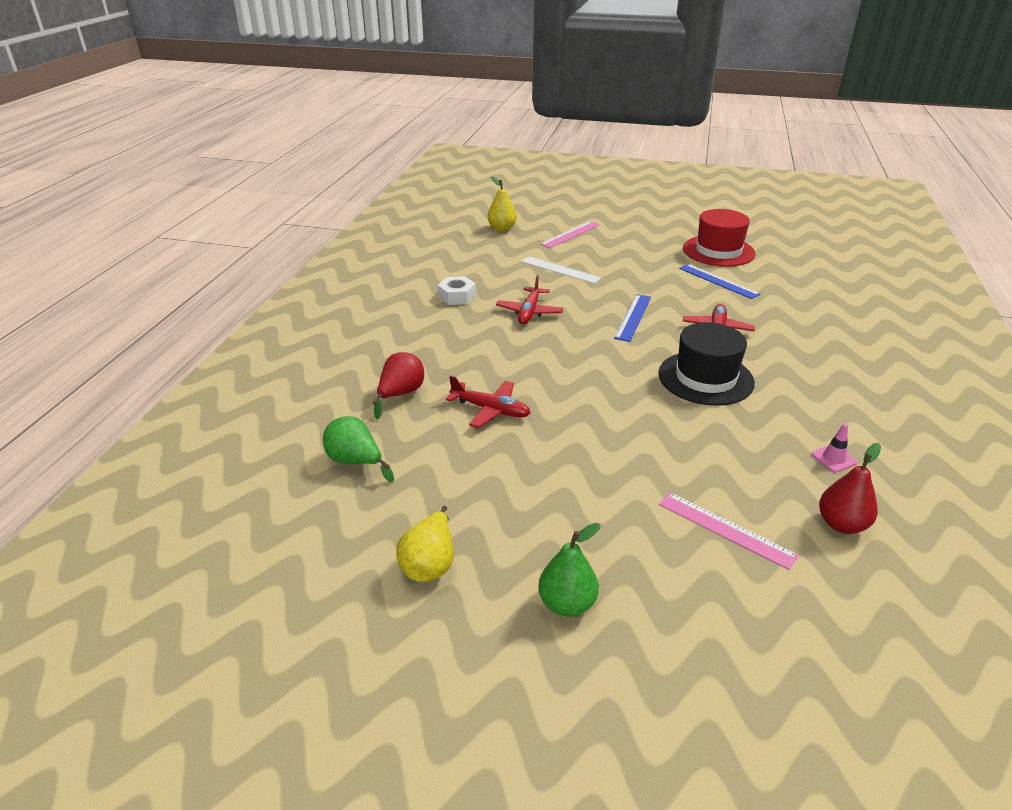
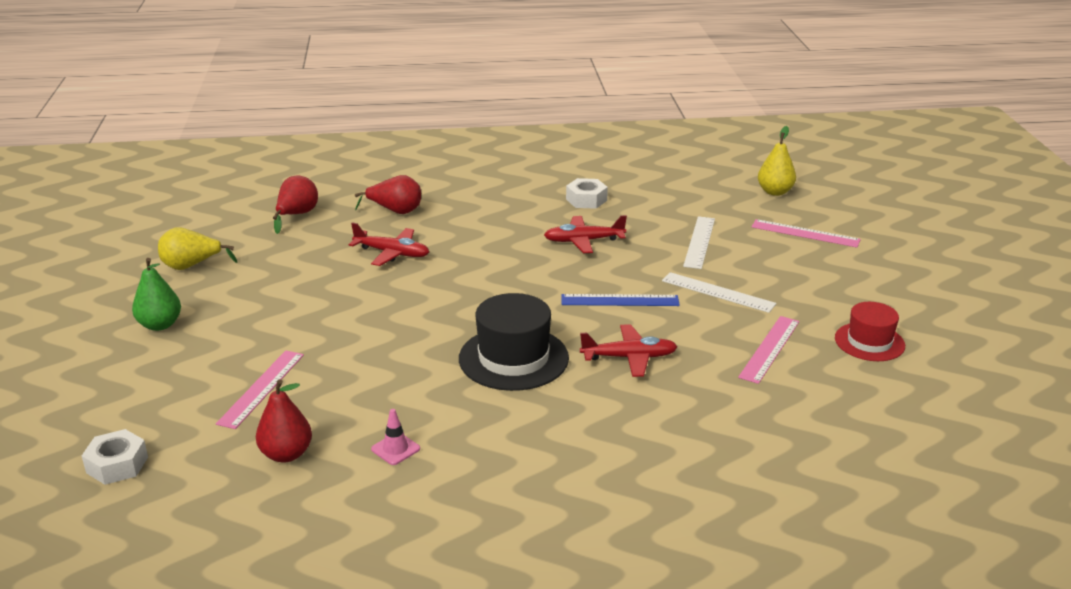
camera: 70 degrees right, 5 degrees down
(356, 462) = (296, 215): green pear -> red pear
(490, 410) = (392, 253): red plane -> red plane turned 75 degrees counterclockwise
(637, 280) = (718, 292): none -> white ruler
(718, 251) = (869, 342): red hat -> red hat, size x0.64
(718, 281) = (769, 349): blue ruler -> pink ruler
(862, 659) = (117, 465): none -> white nut

